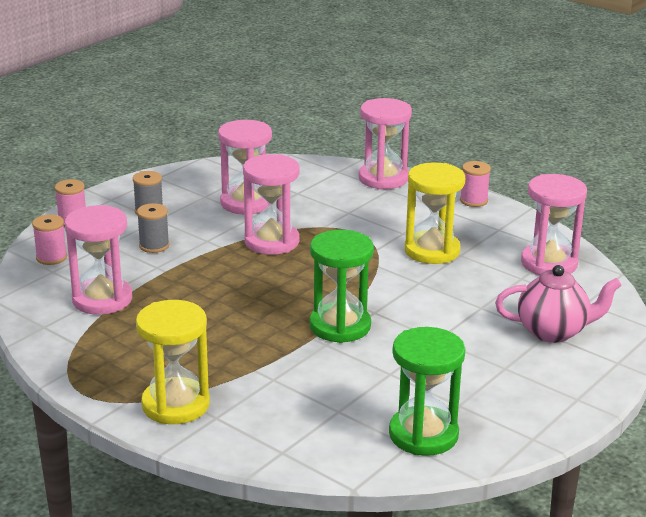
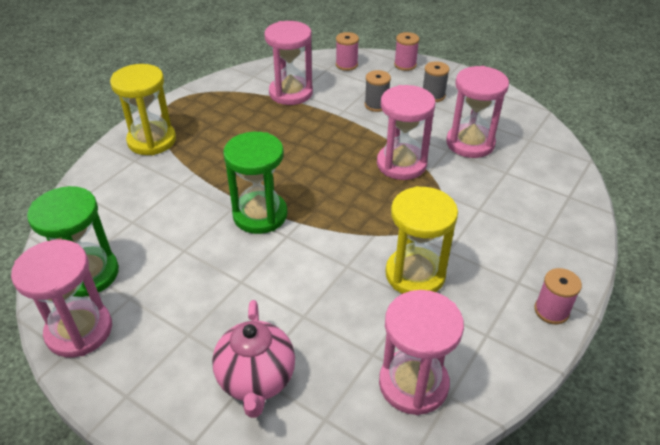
camera: 85 degrees right, 15 degrees up
(383, 178) = (570, 231): pink hourglass -> pink hourglass (79, 331)

